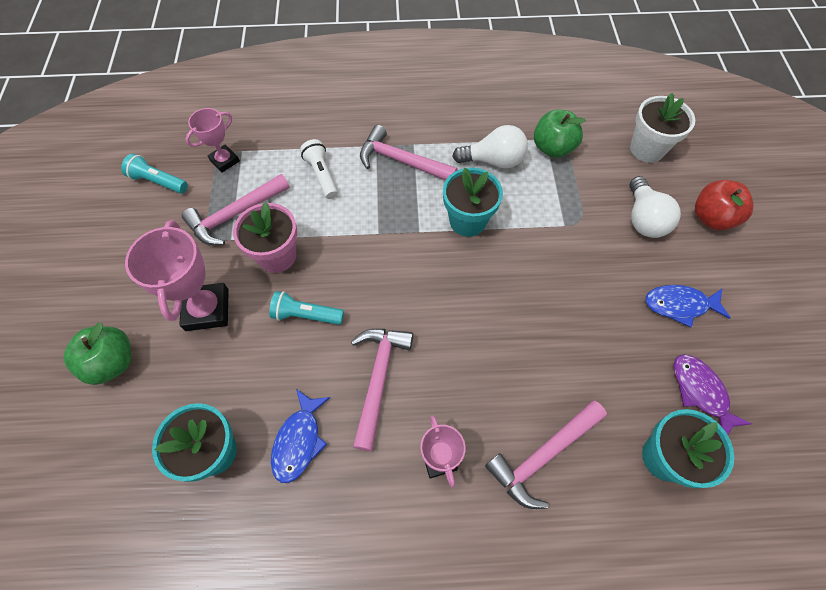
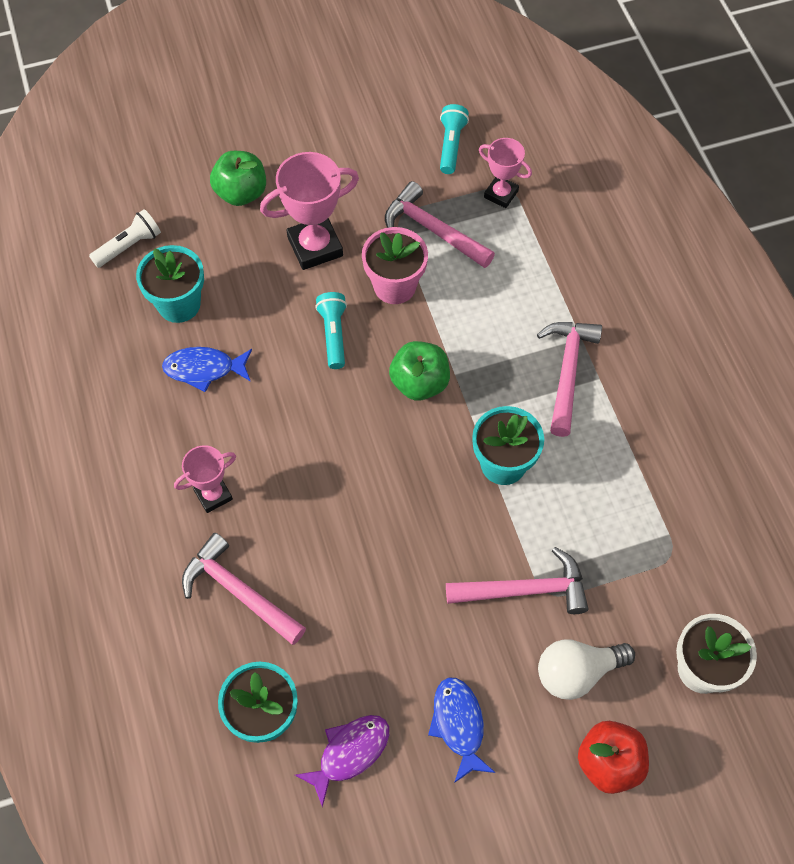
camera: 75 degrees right, 0 degrees up
(322, 175) = (516, 295): white flashlight -> white flashlight (129, 246)
(378, 378) = (282, 420): pink hammer -> pink hammer (525, 590)
(493, 160) = (607, 476): white light bulb -> none
(552, 148) = (656, 544): green apple -> green apple (419, 383)

